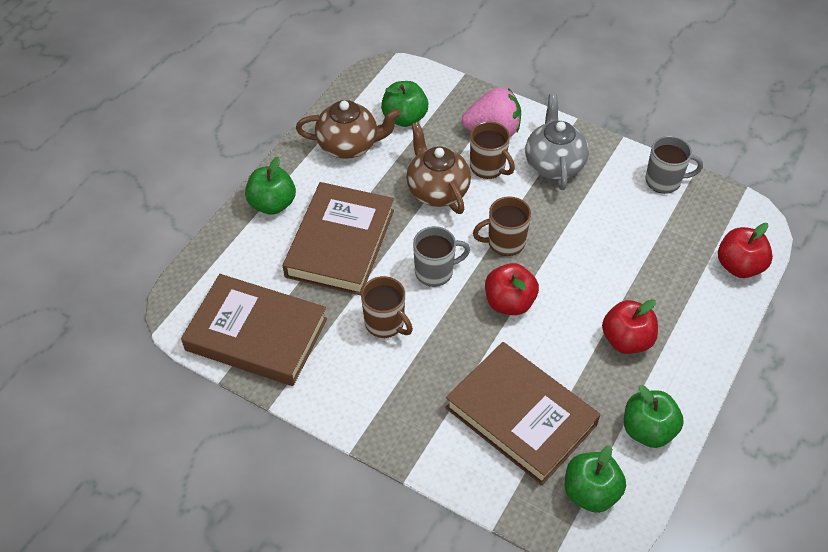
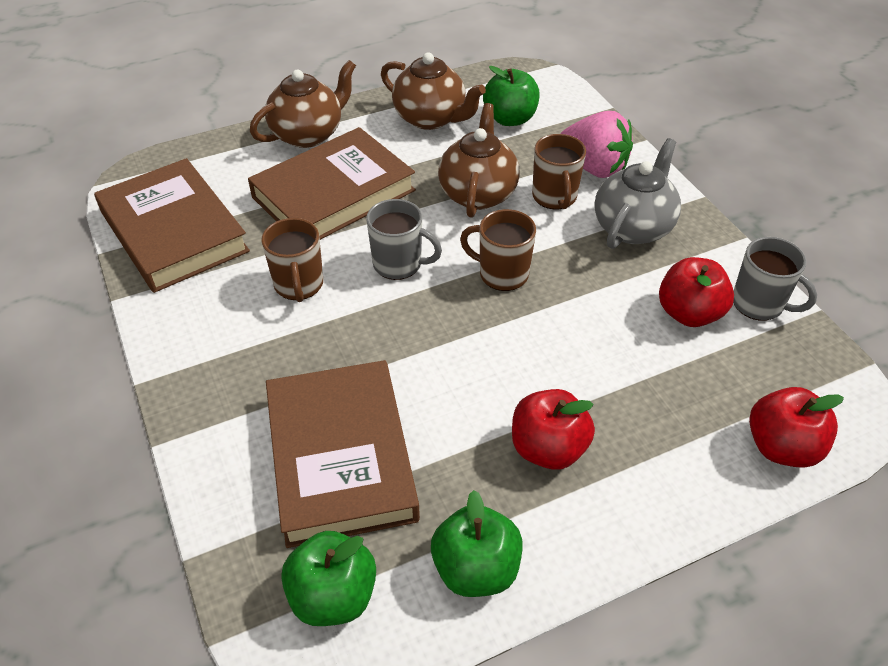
camera: 35 degrees right, 5 degrees down
(272, 204) = (308, 134): green apple -> brown teapot
(509, 302) = (447, 334): red apple -> red apple (689, 313)

